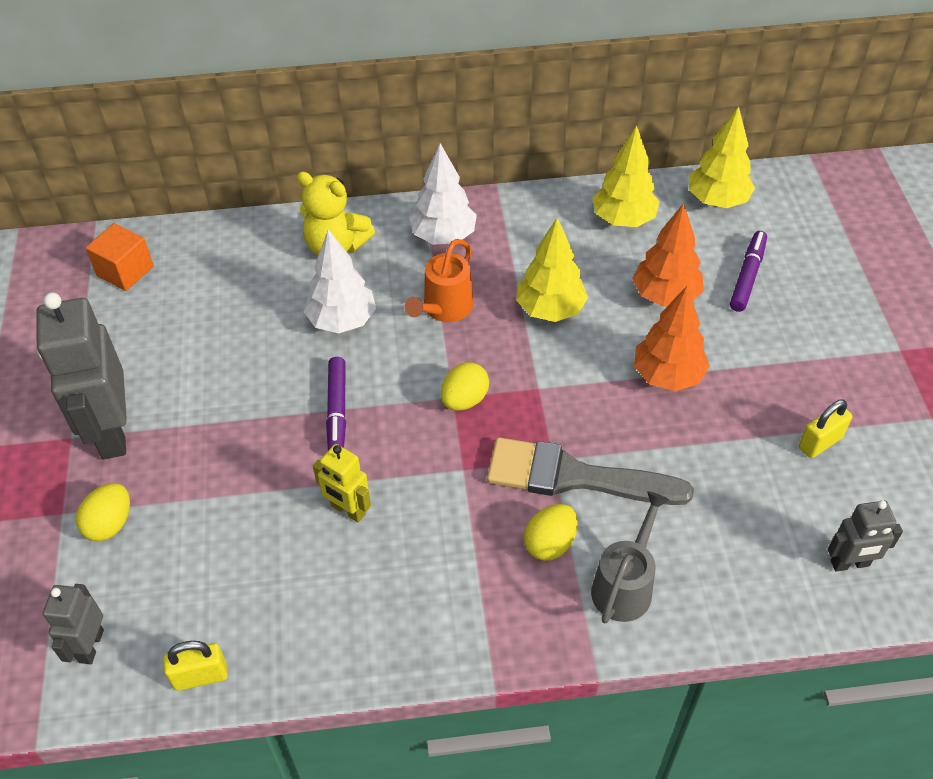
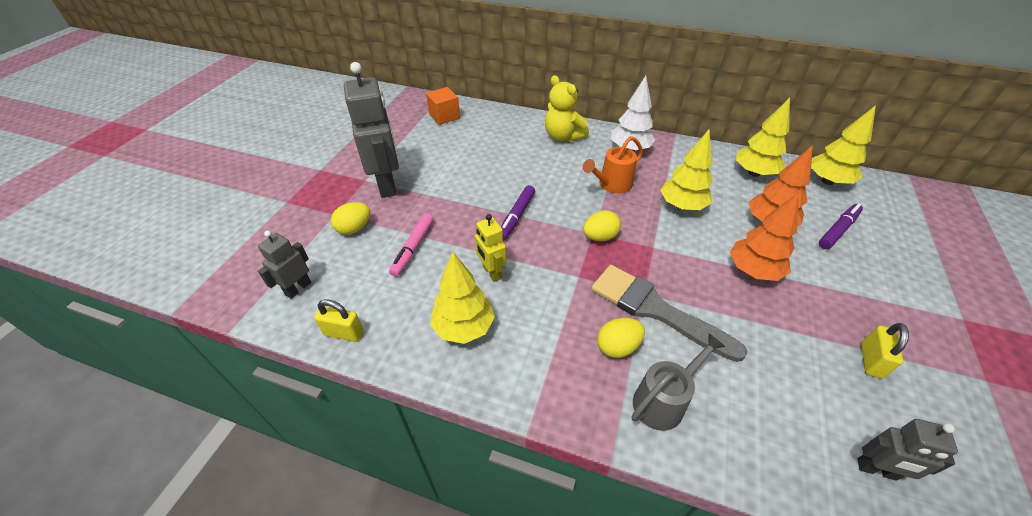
camera: 25 degrees right, 5 degrees down
(111, 432) = (387, 185): grey robot -> grey robot turned 150 degrees clockwise
(218, 518) = (413, 247): none -> pink marker
(342, 320) = (546, 172): white tree -> none
(353, 600) = (463, 327): none -> yellow tree
(820, 442) = (870, 360): yellow padlock -> yellow padlock turned 60 degrees counterclockwise

